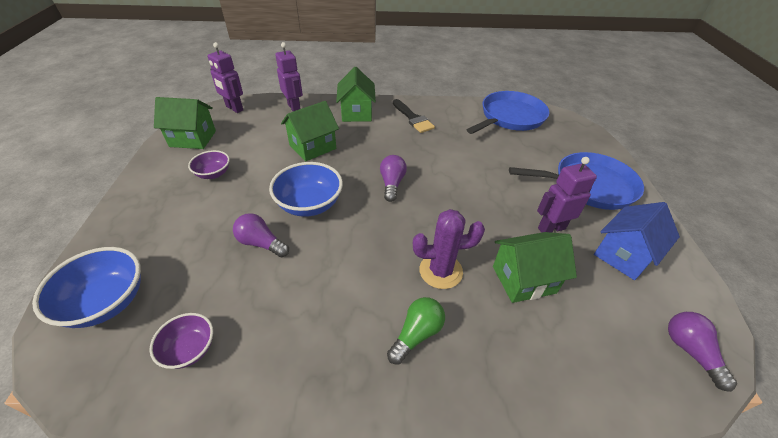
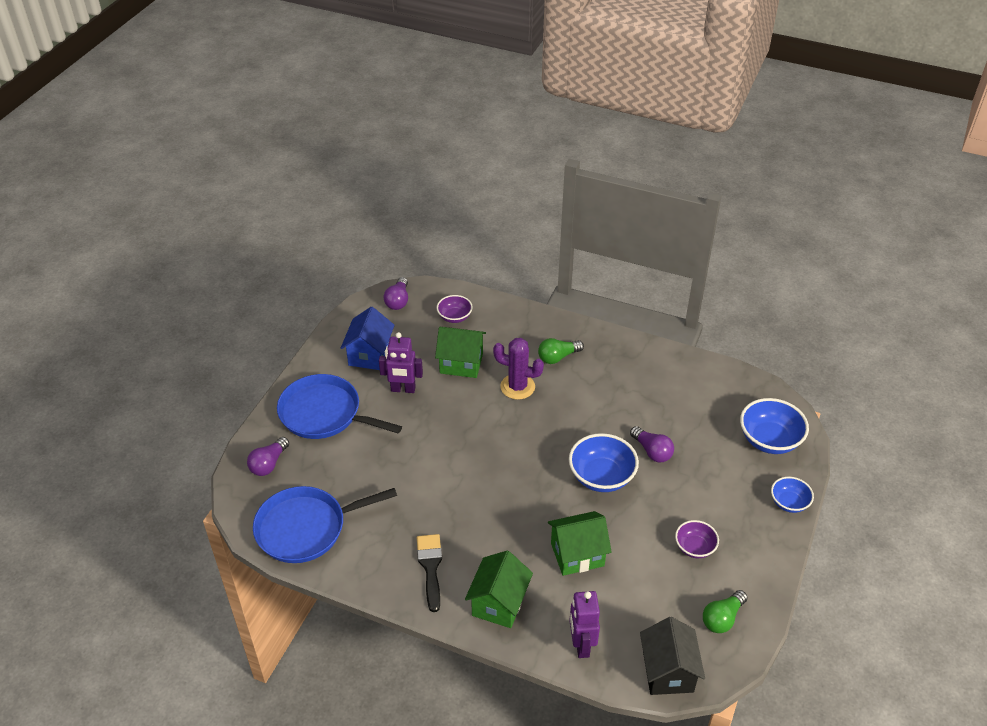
camera: 155 degrees left, 0 degrees up
(106, 233) = (789, 503): none -> blue bowl
(190, 349) = (706, 393): purple bowl -> purple bowl (454, 317)
(193, 139) = (722, 618): green house -> green light bulb
(234, 108) = (668, 672): purple robot -> black house
(392, 184) = (512, 475): purple light bulb -> purple light bulb (269, 464)
(623, 255) = (370, 355): blue house -> blue house turned 60 degrees counterclockwise

